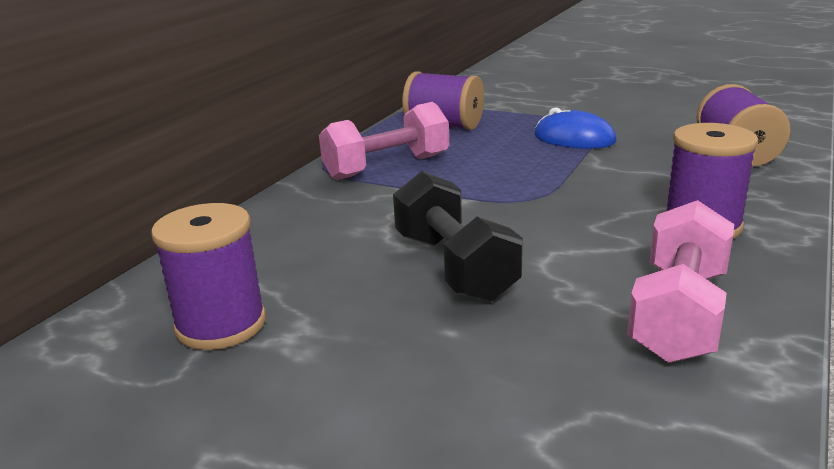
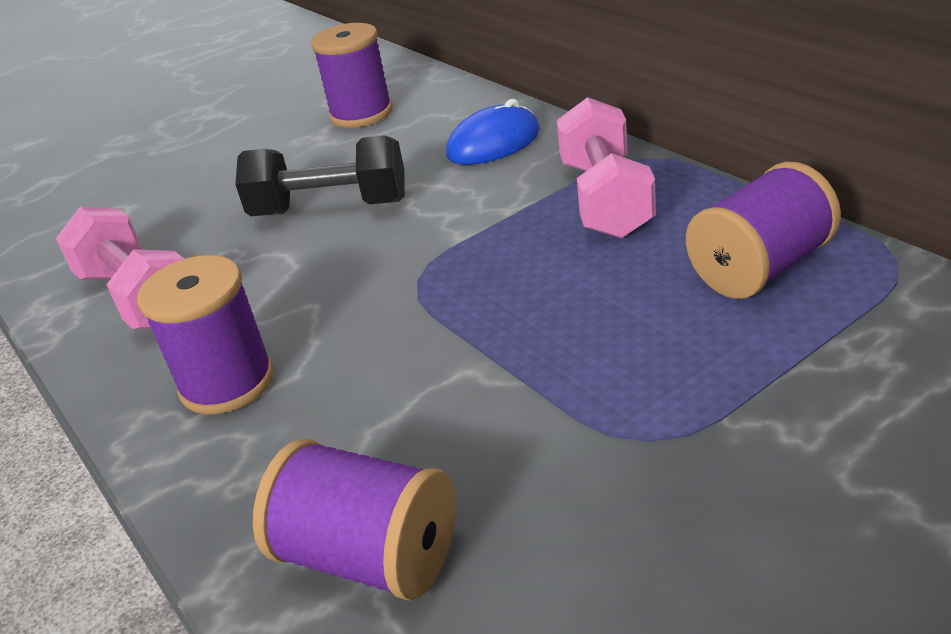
camera: 120 degrees right, 10 degrees up
(574, 138) = (591, 386): blue mouse -> blue mouse (494, 143)

